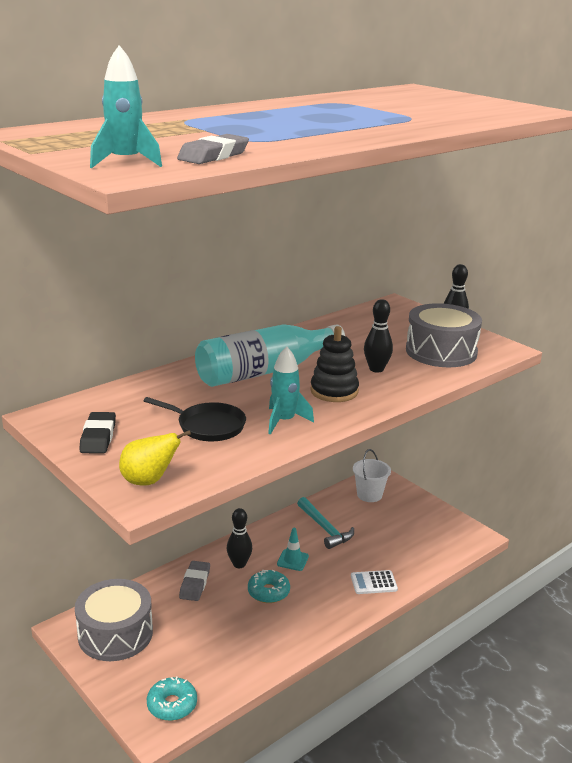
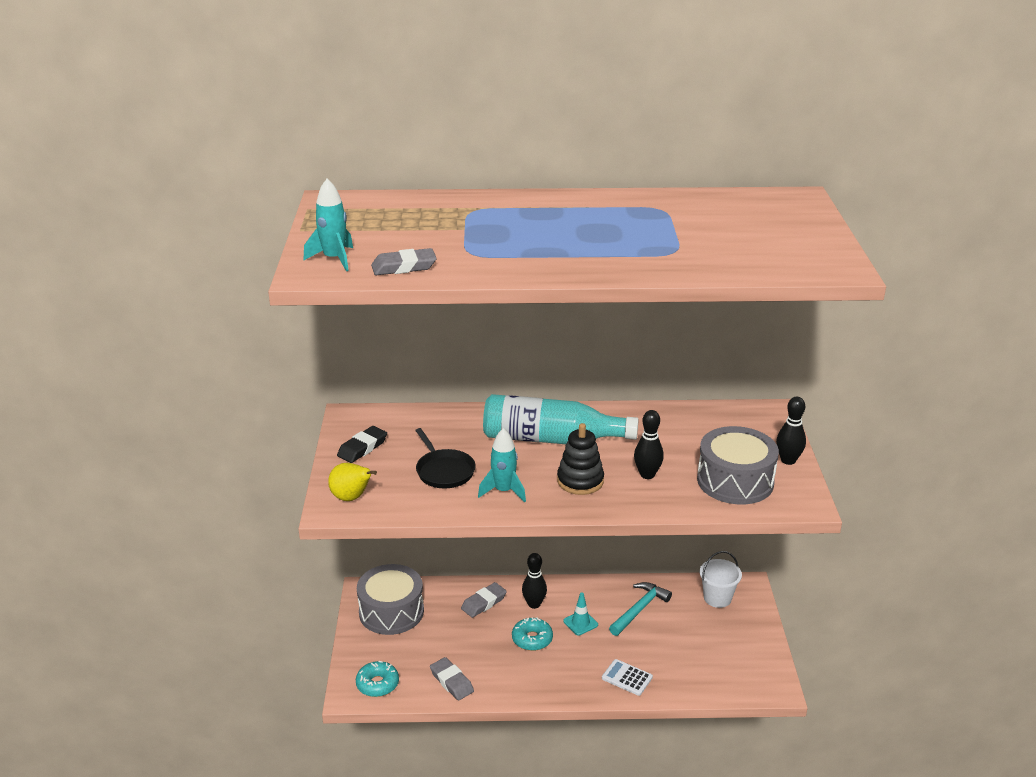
camera: 40 degrees right, 5 degrees up
(239, 663) = (451, 682): none -> grey eraser
(325, 528) = (639, 609): turquoise hammer -> turquoise hammer turned 150 degrees counterclockwise

